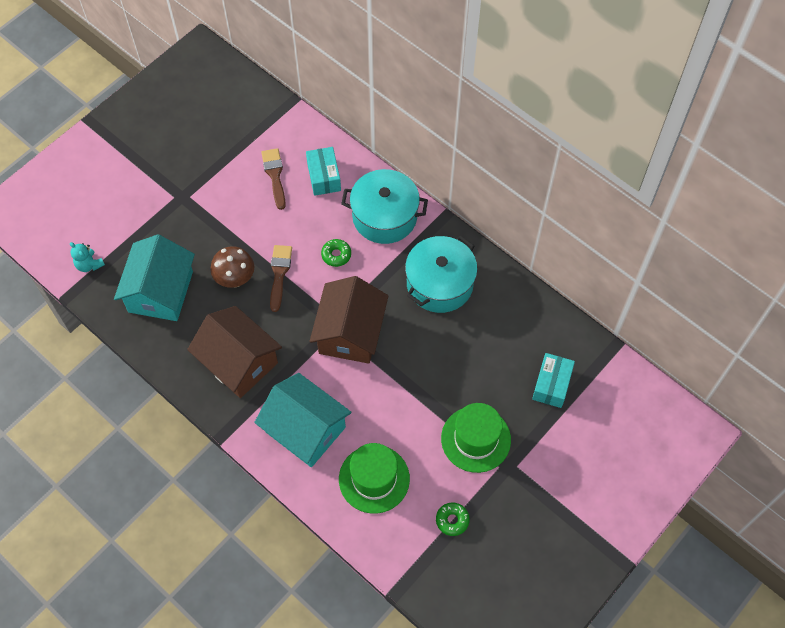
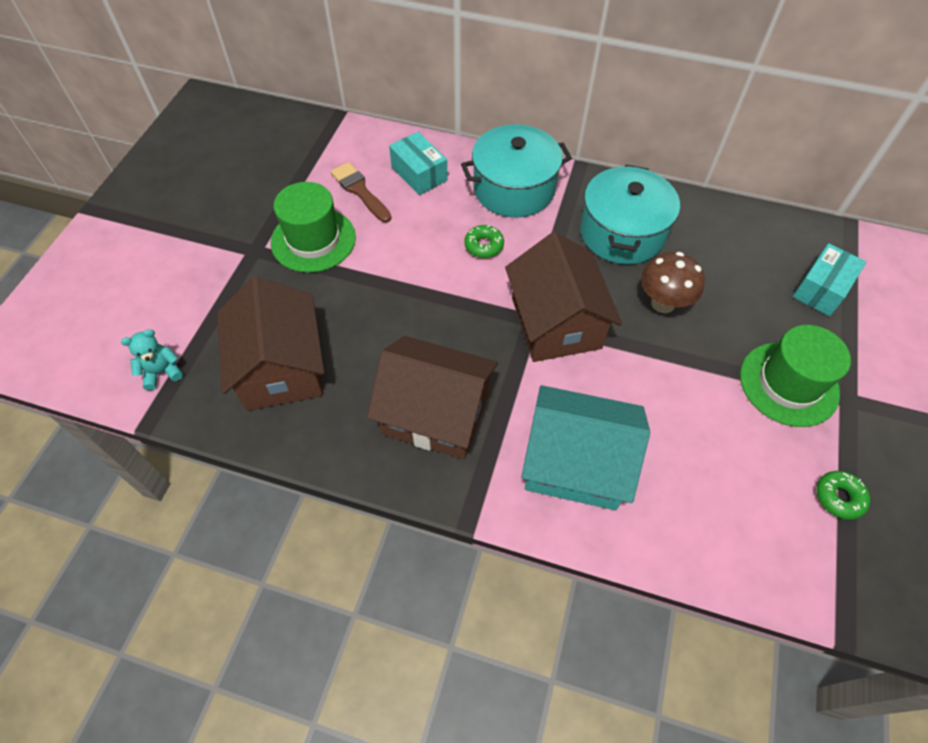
camera: 25 degrees left, 5 degrees down
(89, 265) = (162, 372): turquoise teddy bear -> turquoise teddy bear turned 135 degrees clockwise
(161, 292) = (281, 368): turquoise house -> brown house
(235, 279) = (374, 316): brown mushroom -> brown mushroom (663, 303)
(279, 274) = (427, 290): brown brush -> none
(374, 479) = (706, 488): green hat -> green hat (313, 240)
(551, 385) = (821, 289): turquoise box -> turquoise box turned 45 degrees clockwise

